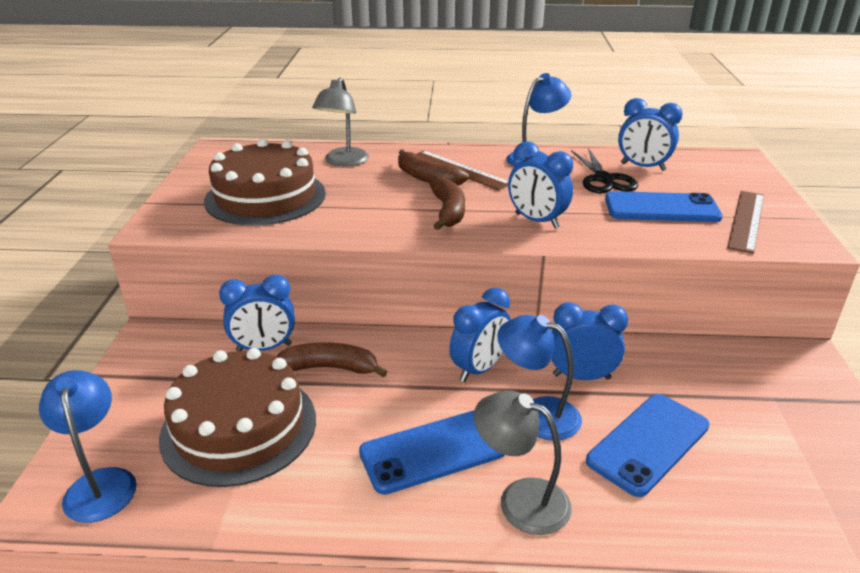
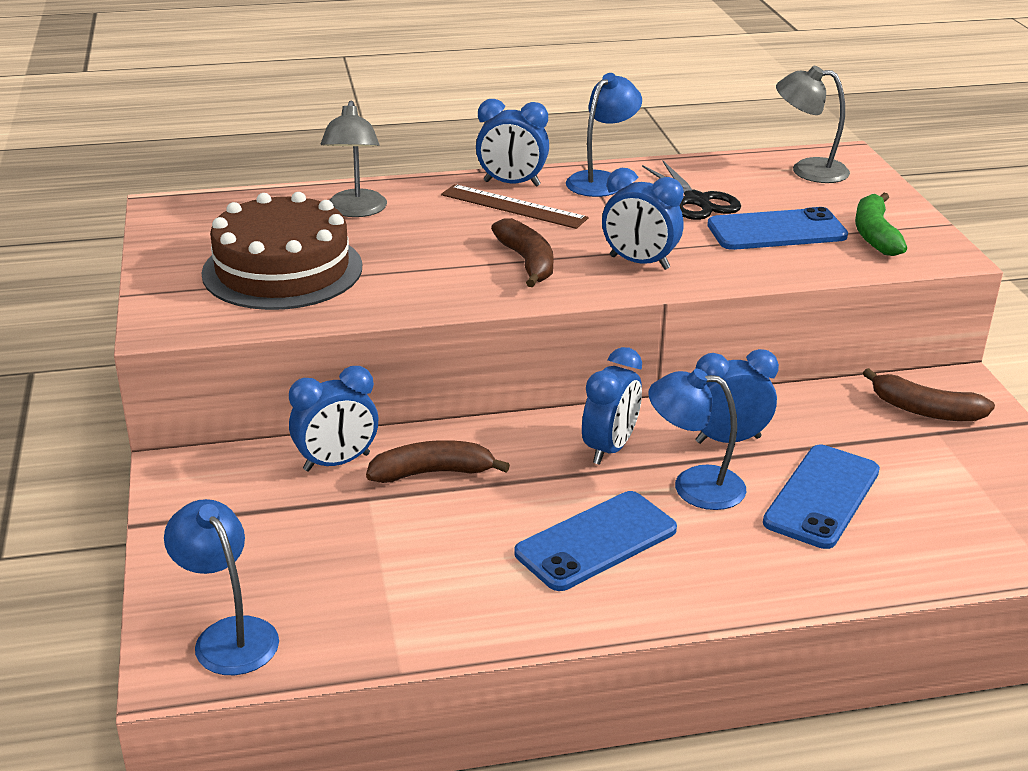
camera: 15 degrees left, 0 degrees up
(239, 427) = (359, 552): brown cake -> none
(427, 178) = (478, 222): brown banana -> brown banana (925, 410)
(520, 499) = (709, 571): grey lamp -> grey lamp (807, 170)
(643, 167) = (736, 180): blue clock -> blue clock (512, 183)
(746, 220) = (875, 235): brown ruler -> green banana

